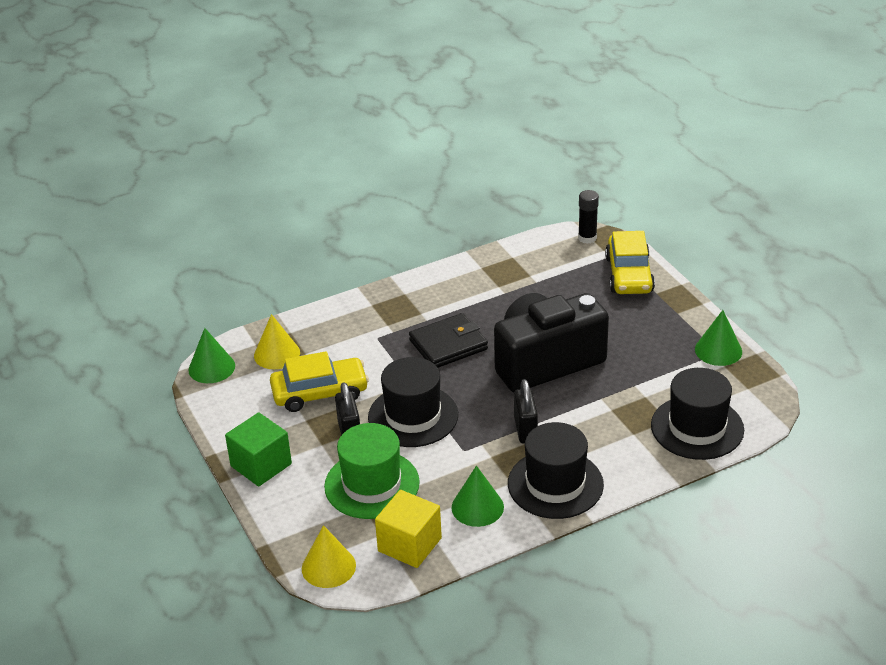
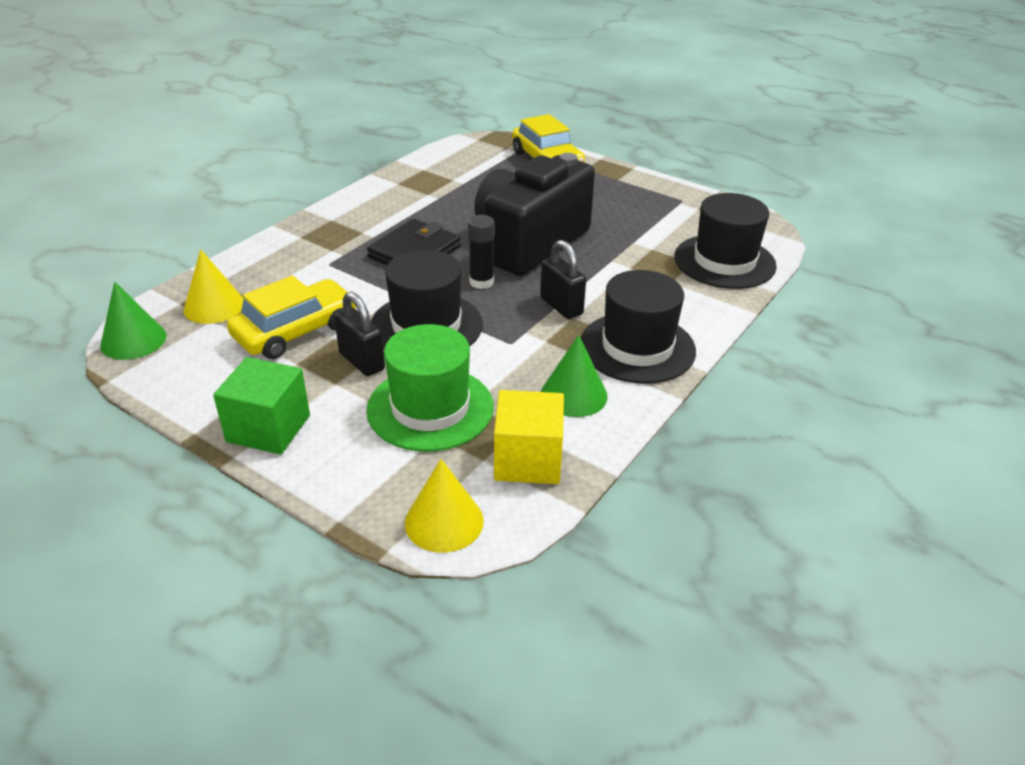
camera: 30 degrees left, 0 degrees up
(587, 238) = (483, 142): black glue stick -> black glue stick (481, 282)
(718, 350) = (681, 198): green cone -> none

